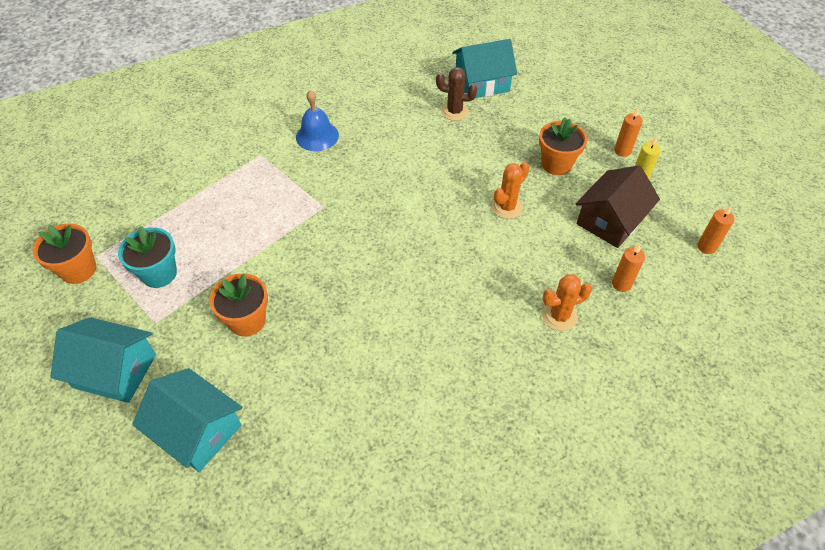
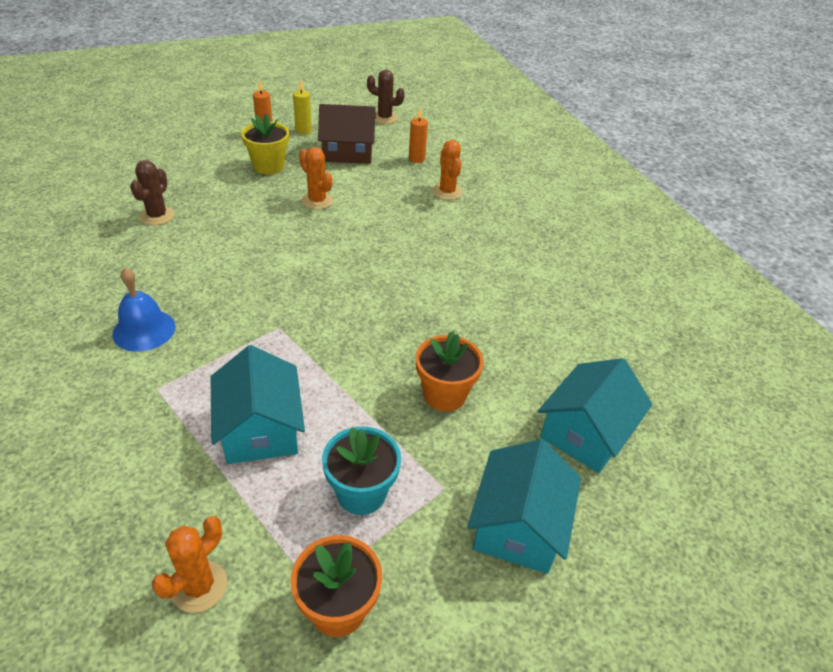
camera: 90 degrees left, 10 degrees down
(108, 205) = (199, 586): none -> orange cactus
(482, 83) = (117, 192): turquoise house -> turquoise house (260, 428)
(556, 164) = (268, 166): orange flower pot -> yellow flower pot
(610, 220) = (348, 152): brown house -> brown house turned 45 degrees counterclockwise
(706, 247) = (384, 118): orange candle -> brown cactus

